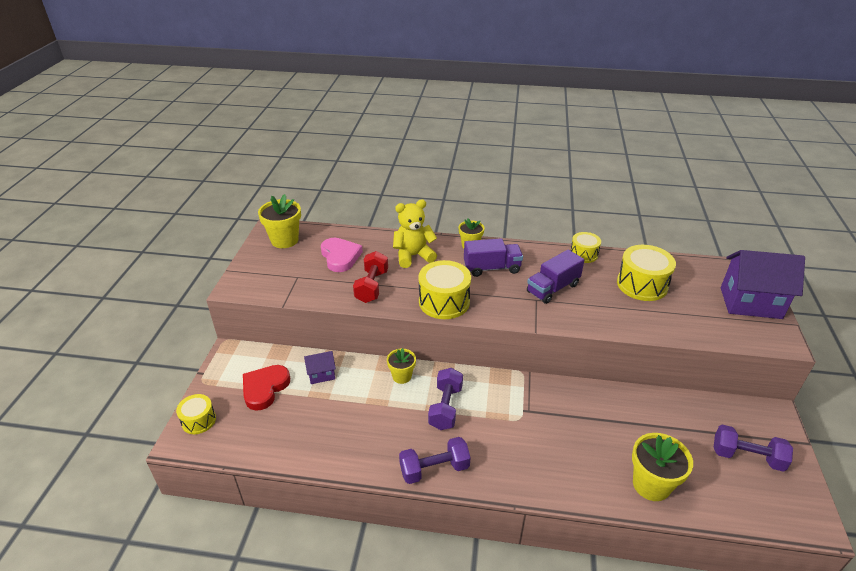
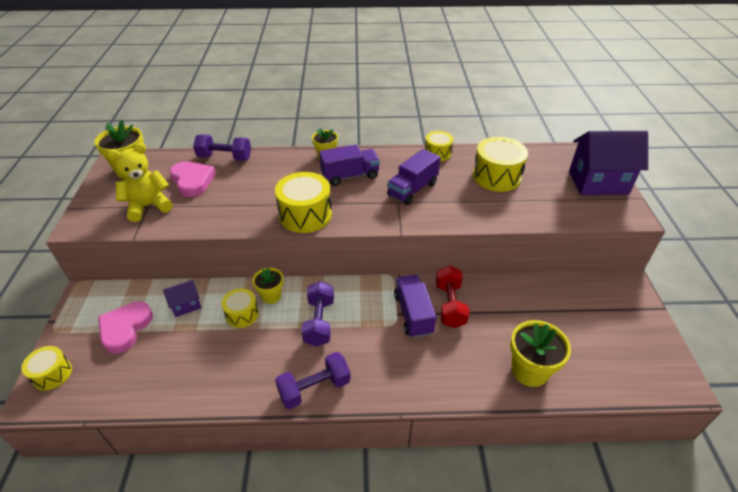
camera: 10 degrees left, 5 degrees up
(265, 388) = (125, 328): red heart -> pink heart
(372, 286) = (228, 207): red dumbbell -> red dumbbell (450, 305)
(372, 390) = (242, 314): none -> yellow drum
(413, 256) = (269, 172): yellow teddy bear -> yellow teddy bear (148, 206)
(539, 413) = (413, 314): none -> purple truck
(747, 457) = (612, 329): purple dumbbell -> purple dumbbell (225, 157)

